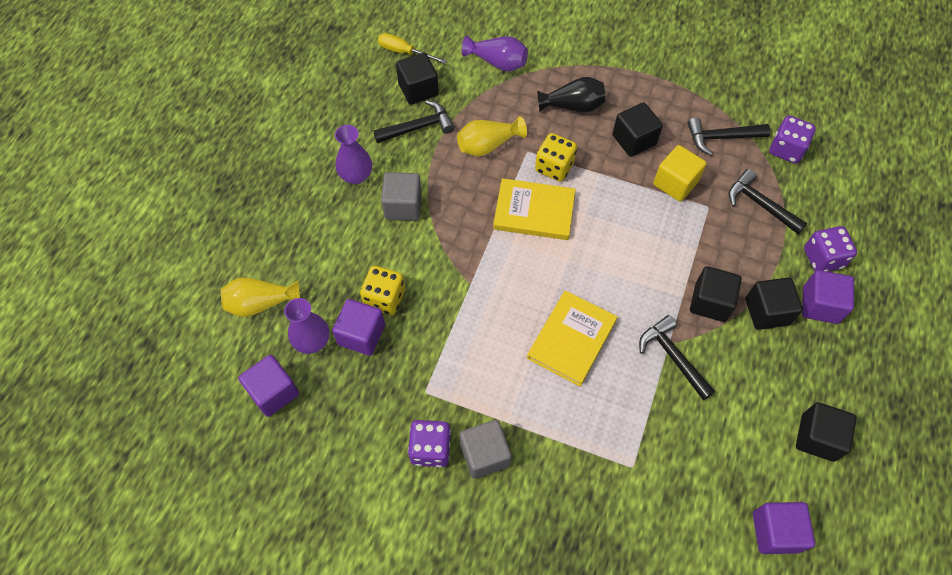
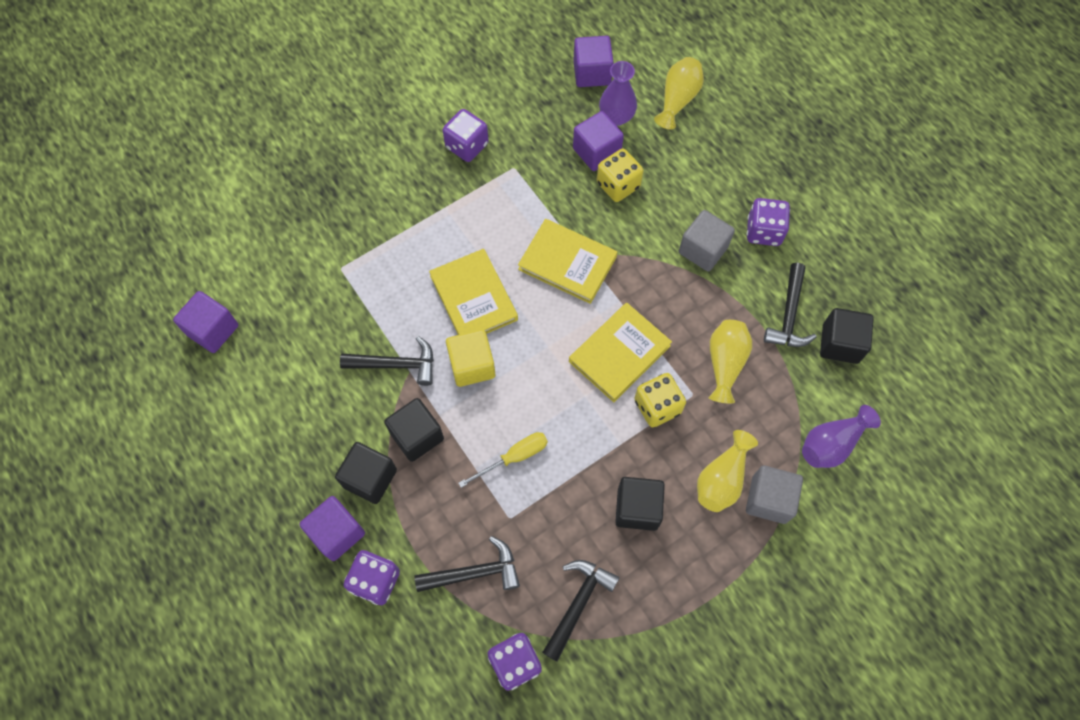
camera: 125 degrees right, 5 degrees up
(356, 176) = (763, 231): purple vase -> purple dice
(404, 52) = (902, 360): yellow screwdriver -> yellow screwdriver (514, 457)
(484, 454) = (433, 177): grey cube -> grey cube (769, 499)
(486, 291) = (567, 263): none -> yellow book
(573, 106) = (721, 479): black vase -> yellow vase
(675, 183) = (558, 508): yellow cube -> yellow cube (472, 365)
(817, 438) = (242, 422): black cube -> none

